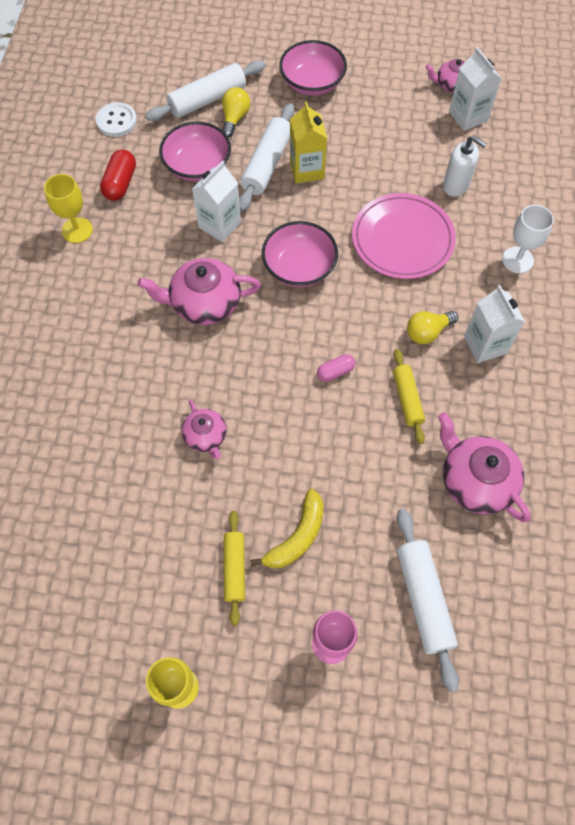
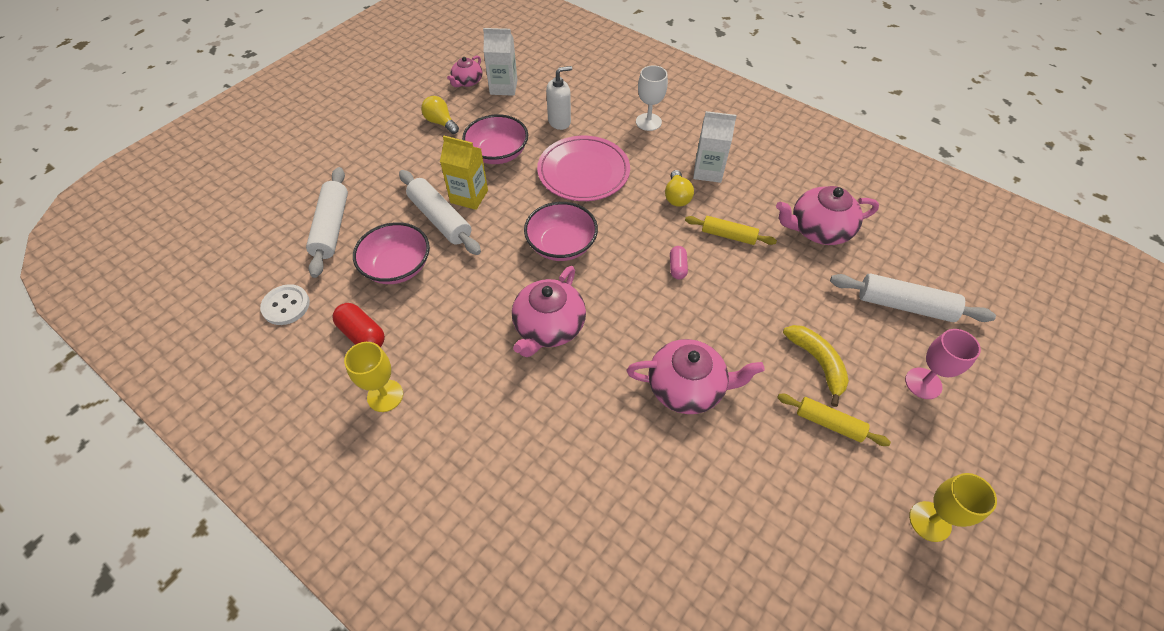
camera: 60 degrees left, 10 degrees down
(206, 436) = (687, 387): pink teapot -> pink teapot, size x1.71
(219, 225) = (474, 279): white carton -> none
(235, 118) = (371, 218): yellow light bulb -> yellow light bulb (441, 122)
(312, 83) = (385, 154): pink bowl -> pink bowl (497, 153)

